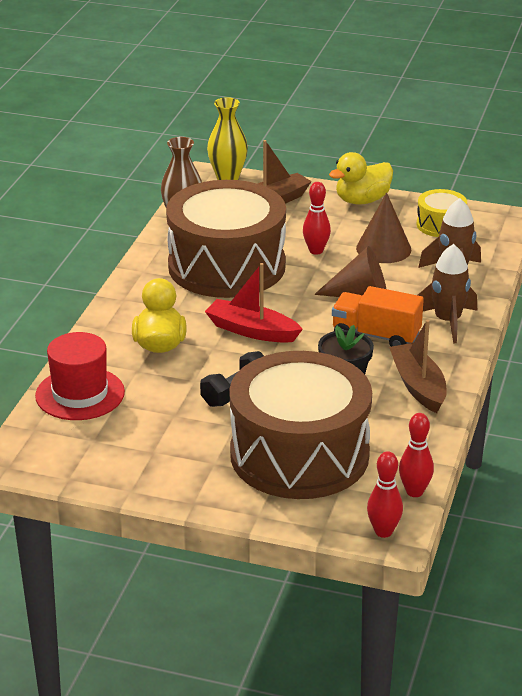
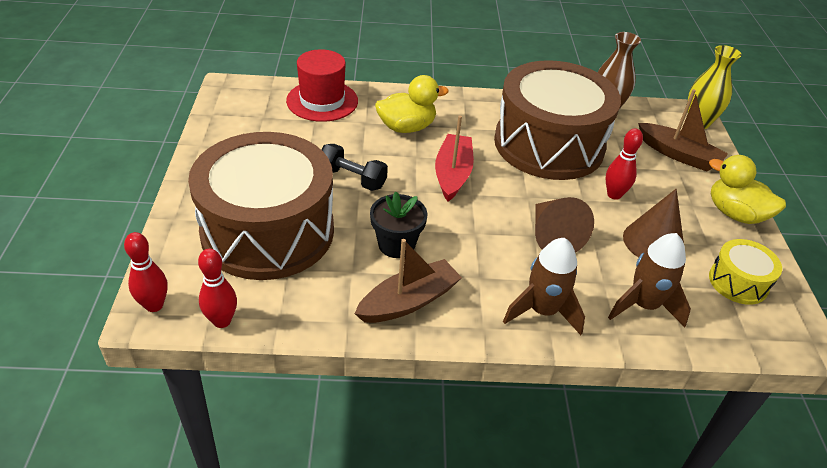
camera: 70 degrees right, 10 degrees up
(376, 335) = (486, 257): orange truck -> none

